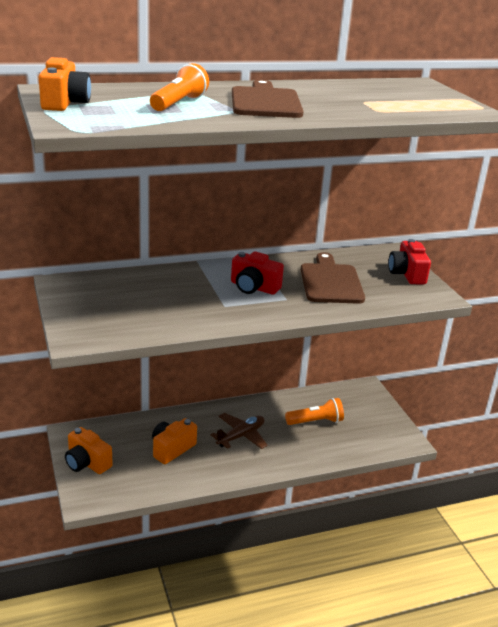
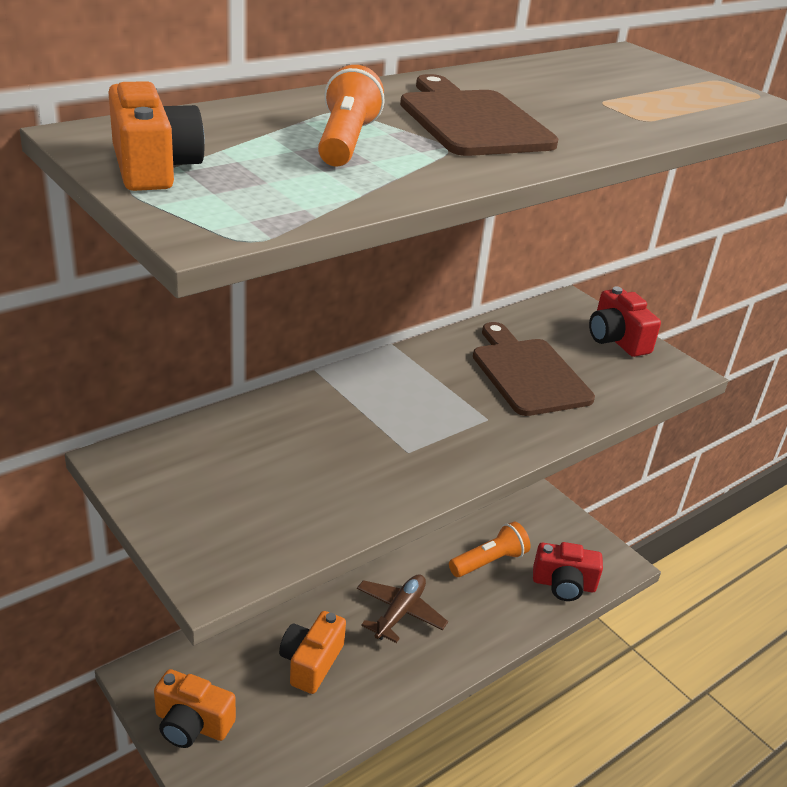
camera: 20 degrees left, 5 degrees up
(254, 287) = (429, 406): red camera -> red camera (563, 584)

